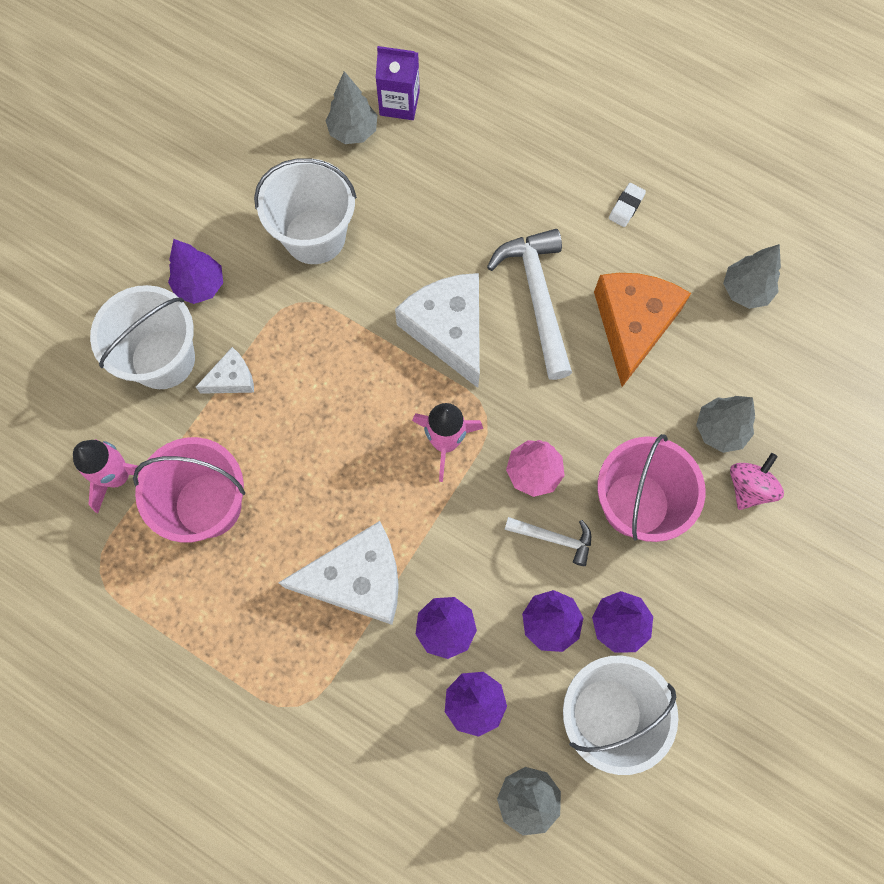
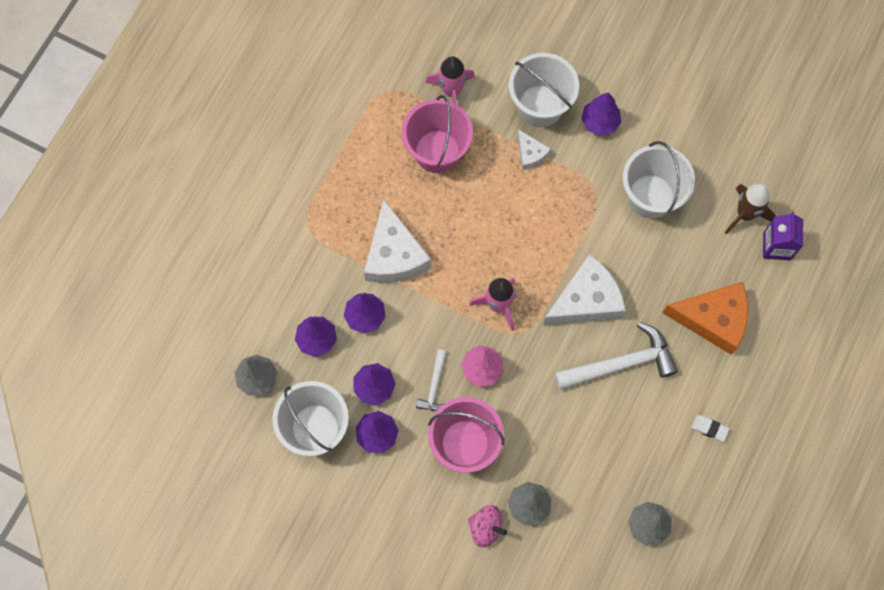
camera: 85 degrees right, 0 degrees up
(353, 132) = (745, 214): grey tree -> brown rocket
(633, 325) = (607, 437): orange cheese -> orange cheese (713, 319)

